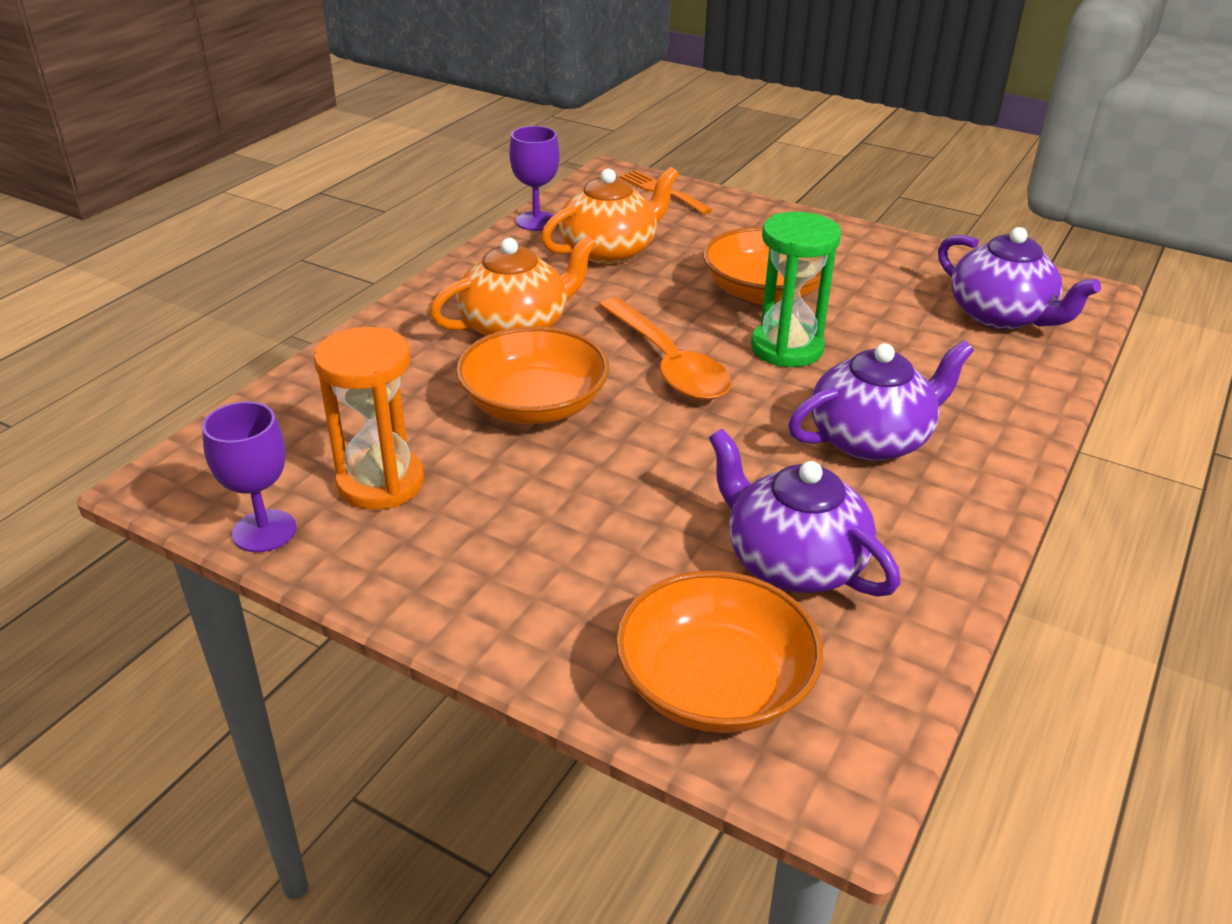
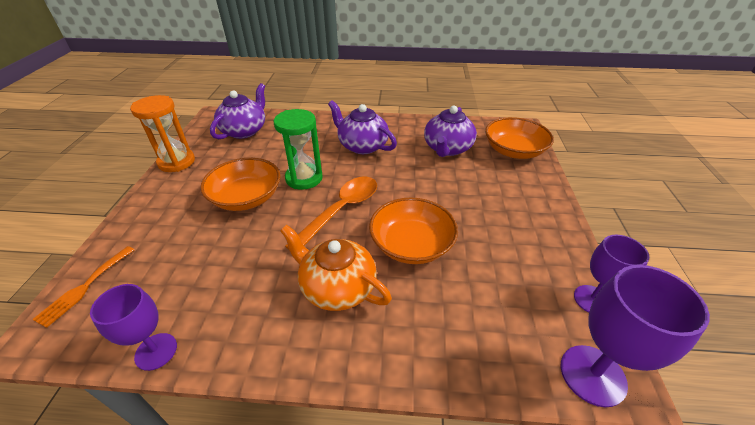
camera: 115 degrees left, 5 degrees up
(198, 463) = (592, 375): none -> purple goblet
(381, 483) = (518, 273): orange hourglass -> orange hourglass (176, 162)
(610, 251) = (207, 280): orange teapot -> none

